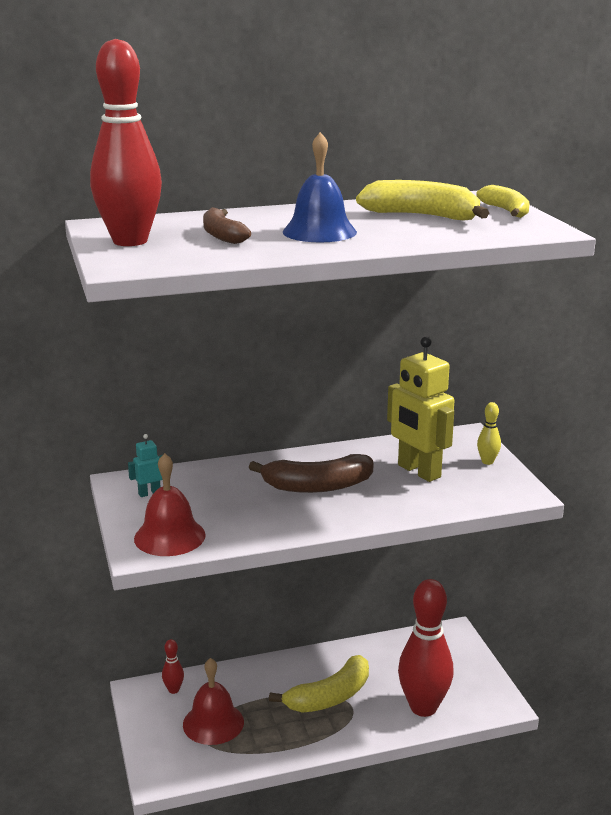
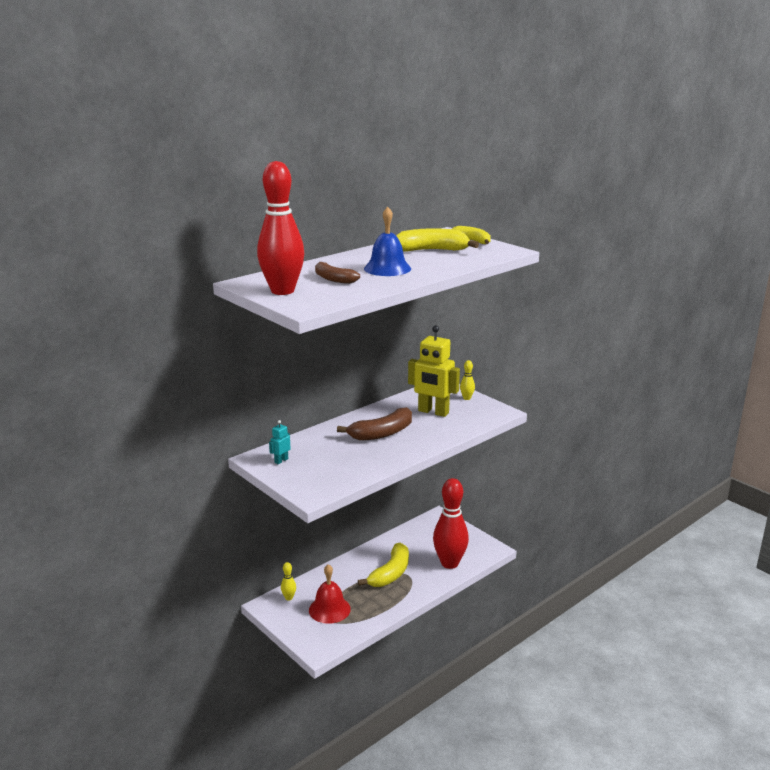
camera: 25 degrees left, 0 degrees up
(169, 536) = (320, 483): red bell -> none
(173, 690) = (289, 598): red bowling pin -> yellow bowling pin

